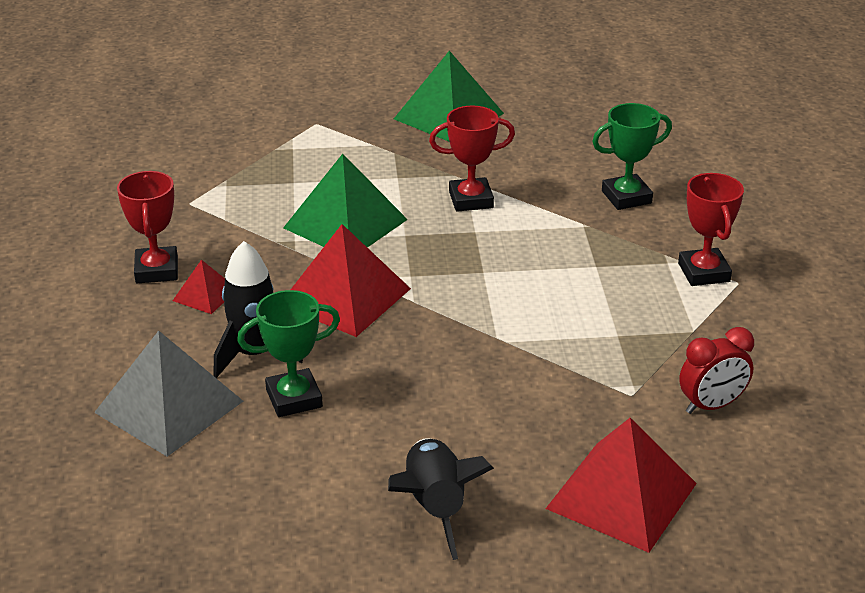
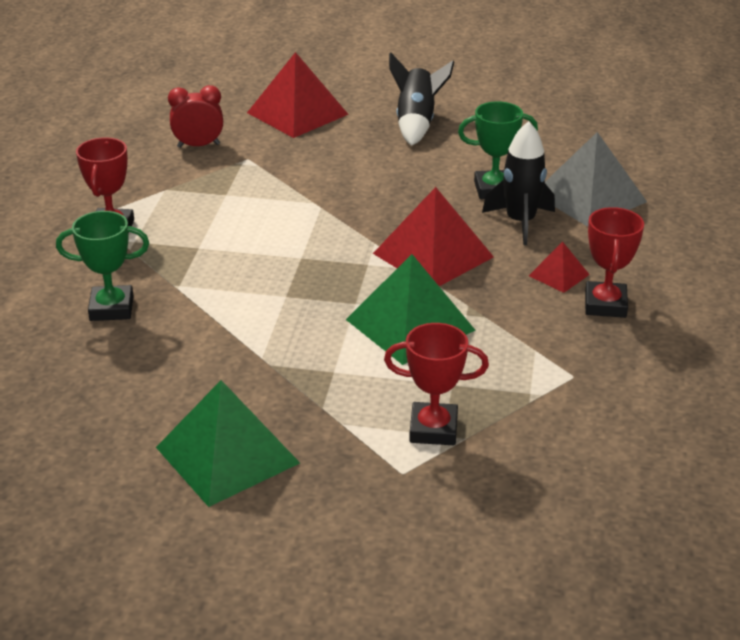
camera: 165 degrees left, 0 degrees up
(471, 200) = (269, 331): red trophy -> red trophy (433, 429)

